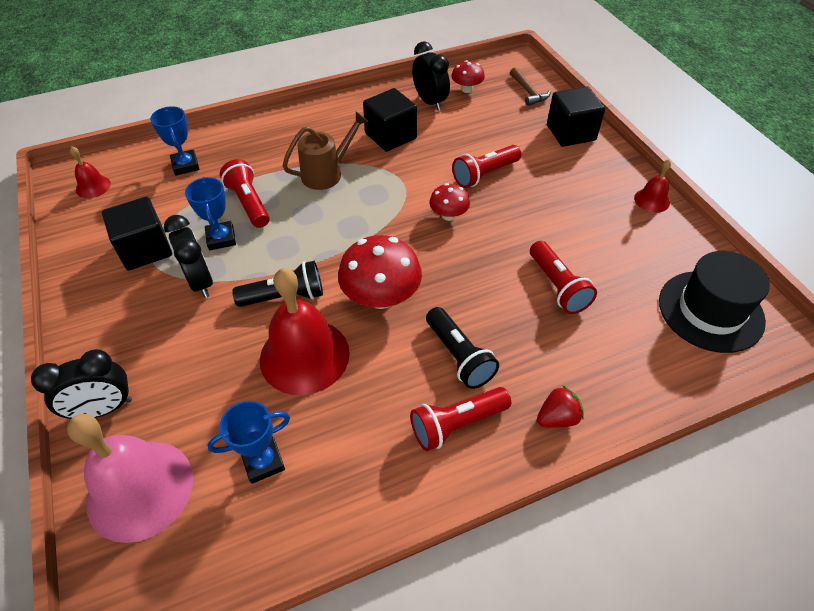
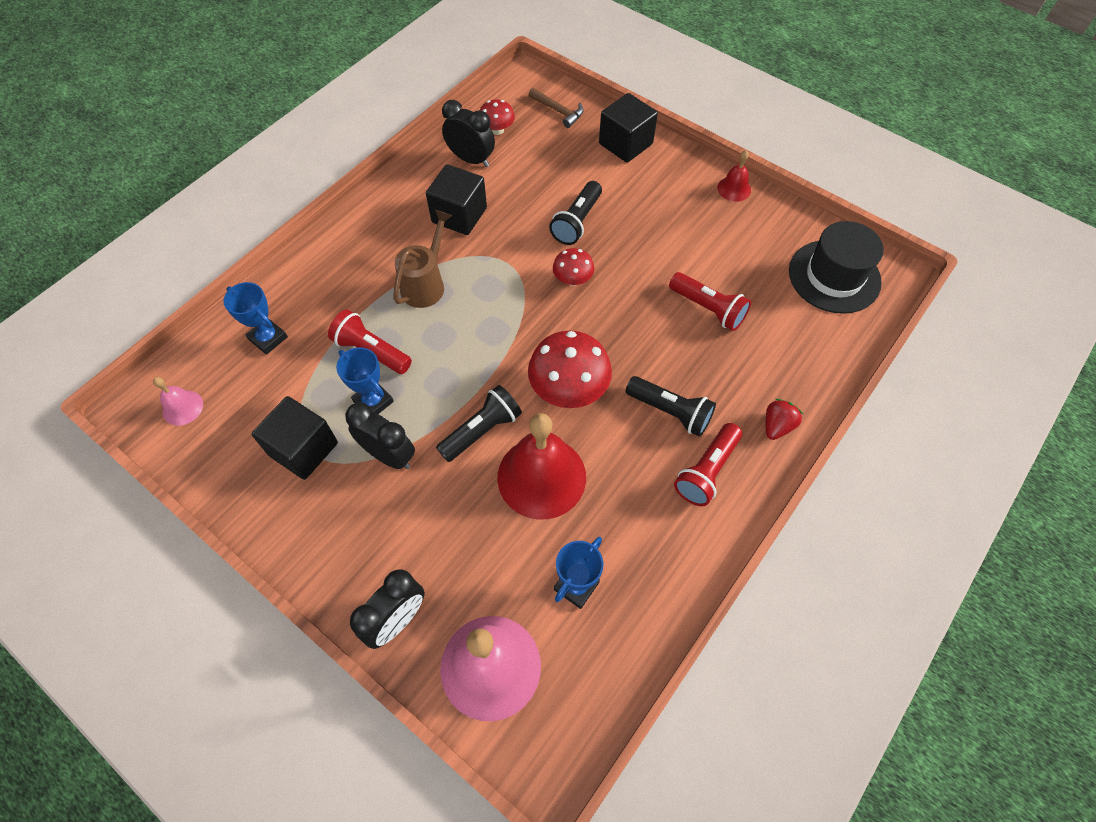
camera: 30 degrees left, 10 degrees up
(93, 186) = (182, 407): red bell -> pink bell
(484, 174) = (577, 222): red flashlight -> black flashlight

